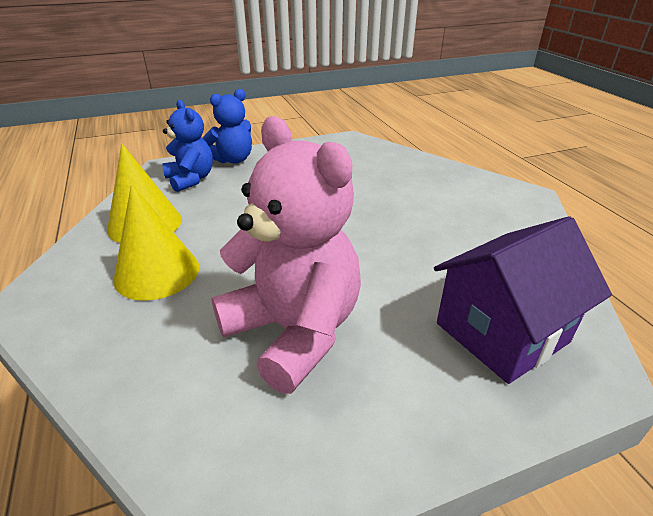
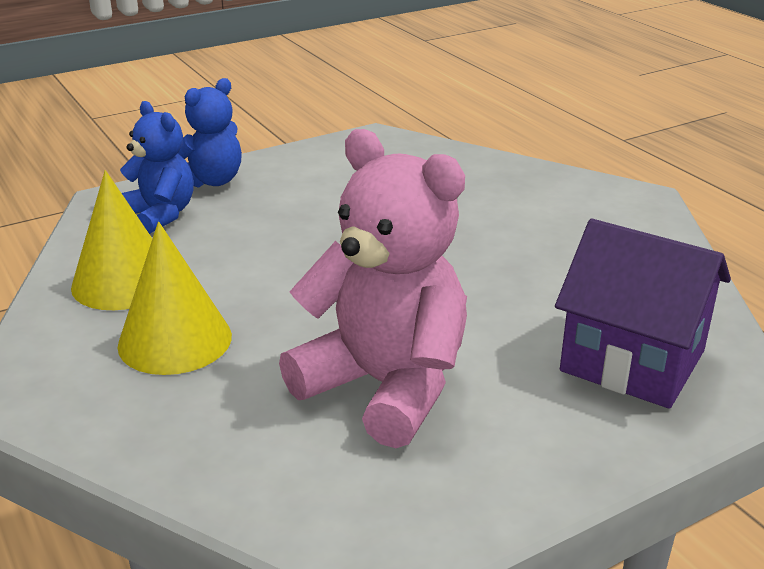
camera: 10 degrees left, 5 degrees down
(501, 332) = (632, 361): purple house -> purple house turned 75 degrees clockwise

